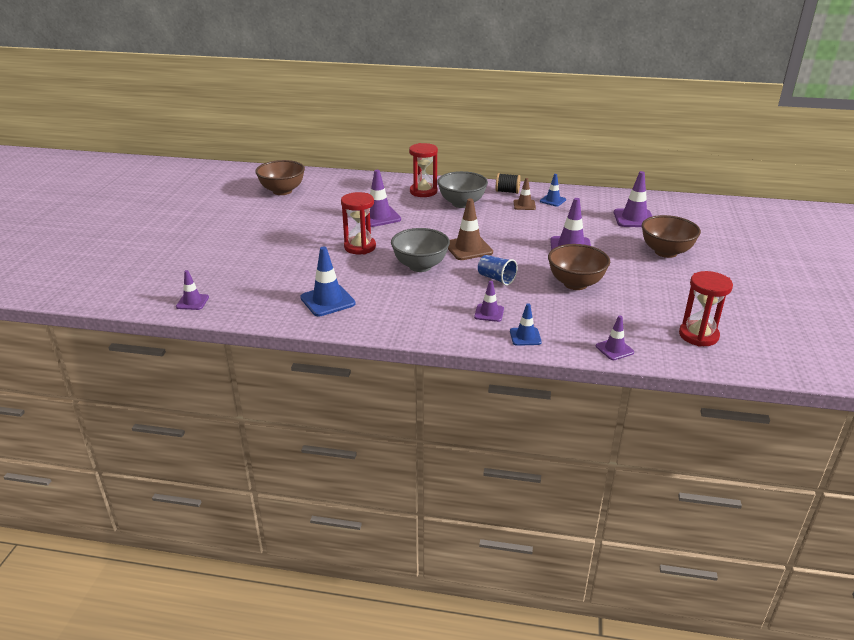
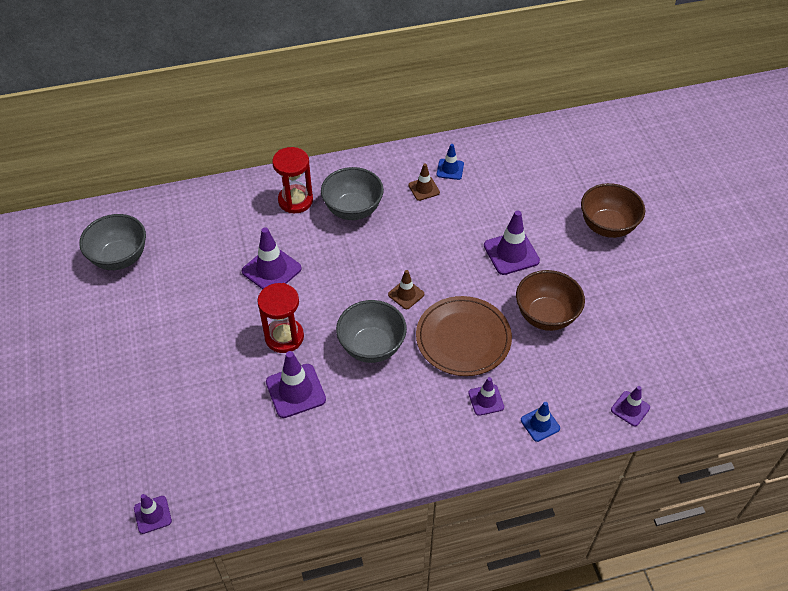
camera: 25 degrees left, 20 degrees up
(282, 191) = (120, 258): brown bowl -> grey bowl
(327, 301) = (306, 449): blue traffic cone -> none
(468, 248) = (406, 294): brown traffic cone -> brown traffic cone, size x0.60
(496, 278) = (463, 338): blue cup -> brown plate
(507, 191) = (391, 168): black spool -> none
(634, 218) = (550, 175): purple traffic cone -> purple traffic cone (295, 391)
(698, 335) = (693, 355): red hourglass -> none

